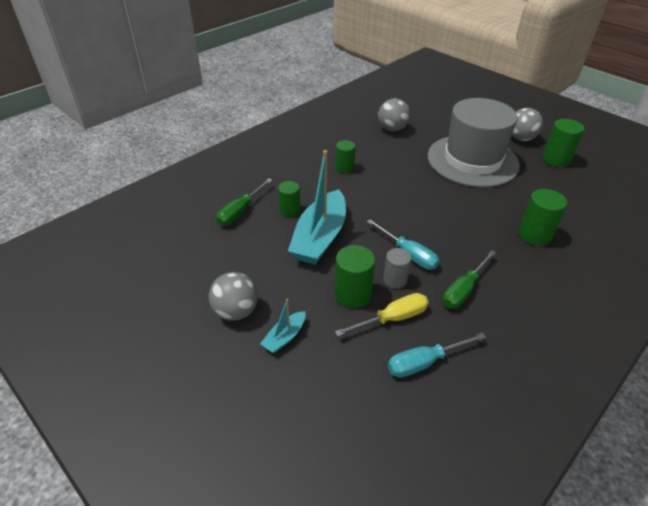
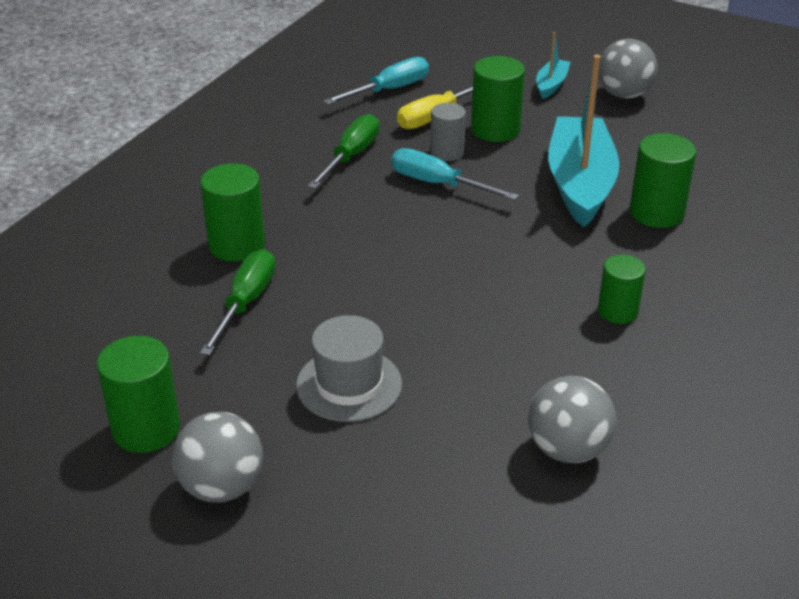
camera: 165 degrees right, 5 degrees down
(240, 211) = (732, 197): green screwdriver -> green screwdriver (245, 303)
(289, 210) = (656, 213): green cylinder -> green cylinder, size x1.50
(472, 160) = (349, 385): grey hat -> grey hat, size x0.49

